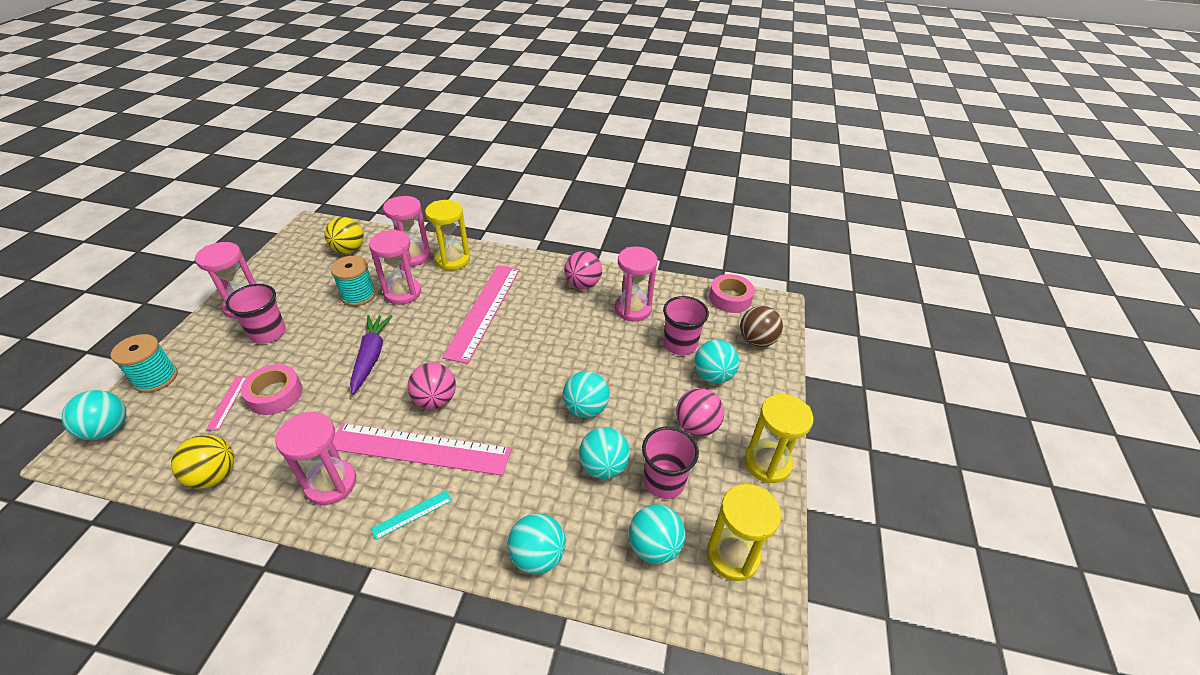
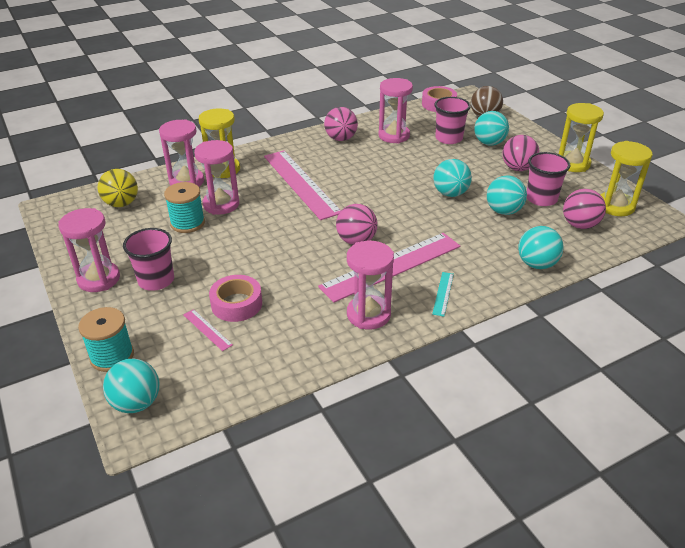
camera: 40 degrees left, 5 degrees down
(214, 475) = (280, 364): yellow ball -> none
(371, 356) = (268, 246): purple carrot -> none
(654, 546) = (579, 225): turquoise ball -> pink ball

